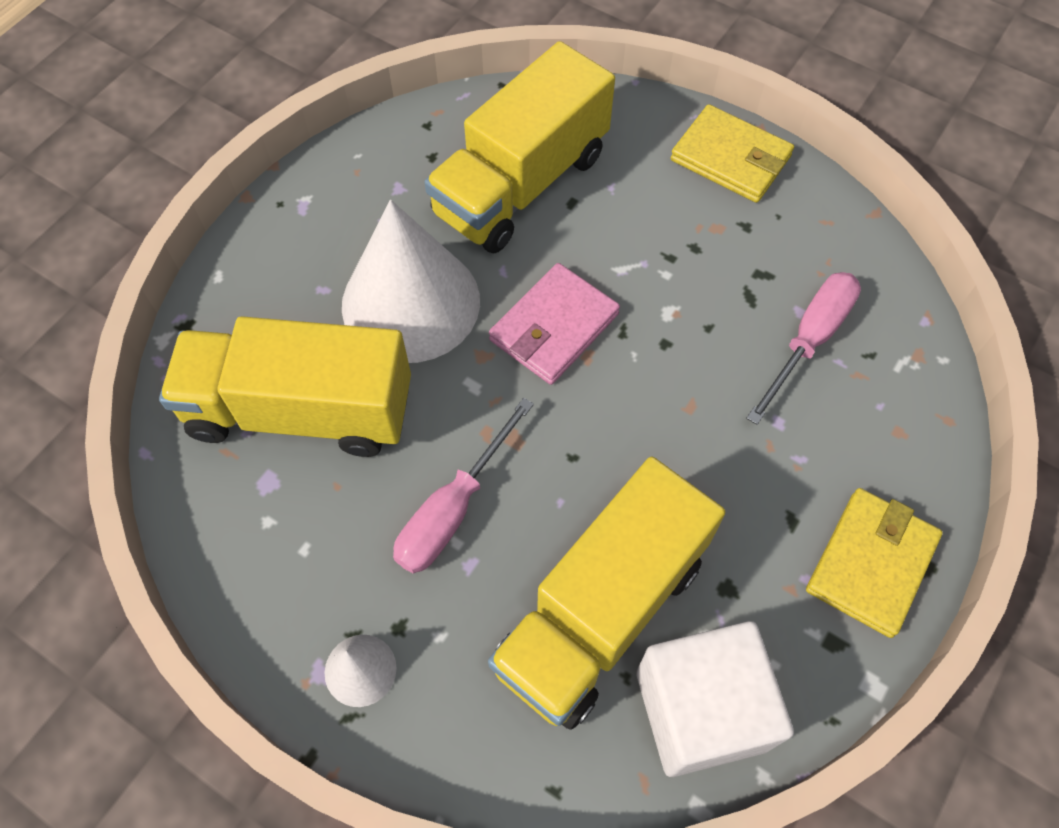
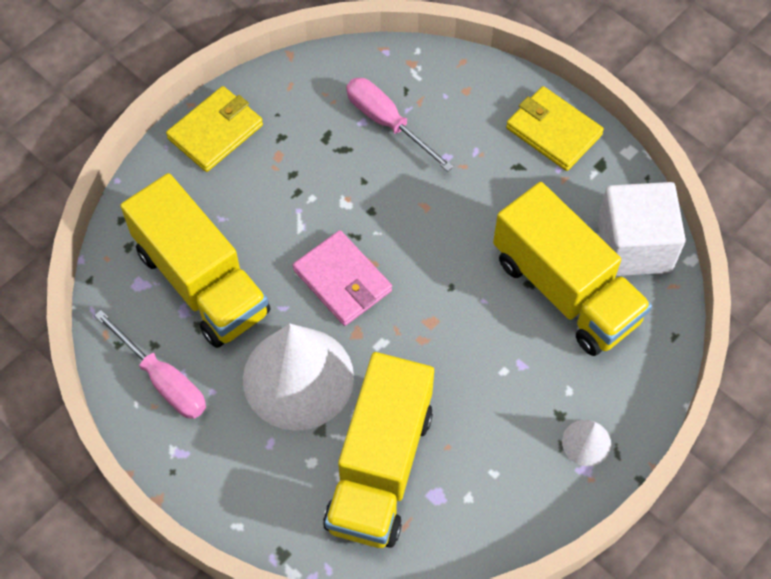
camera: 80 degrees left, 0 degrees up
(453, 509) = (479, 370): pink screwdriver -> pink screwdriver (163, 380)

